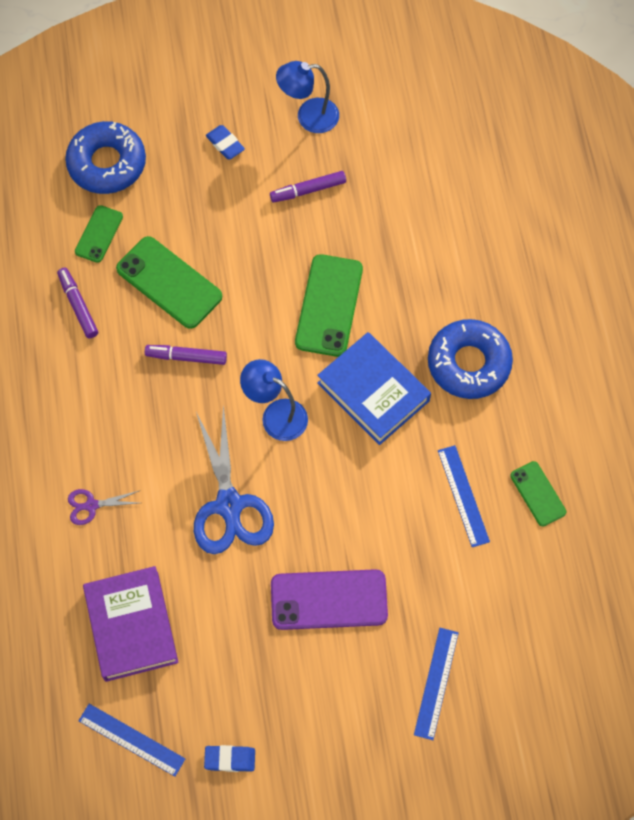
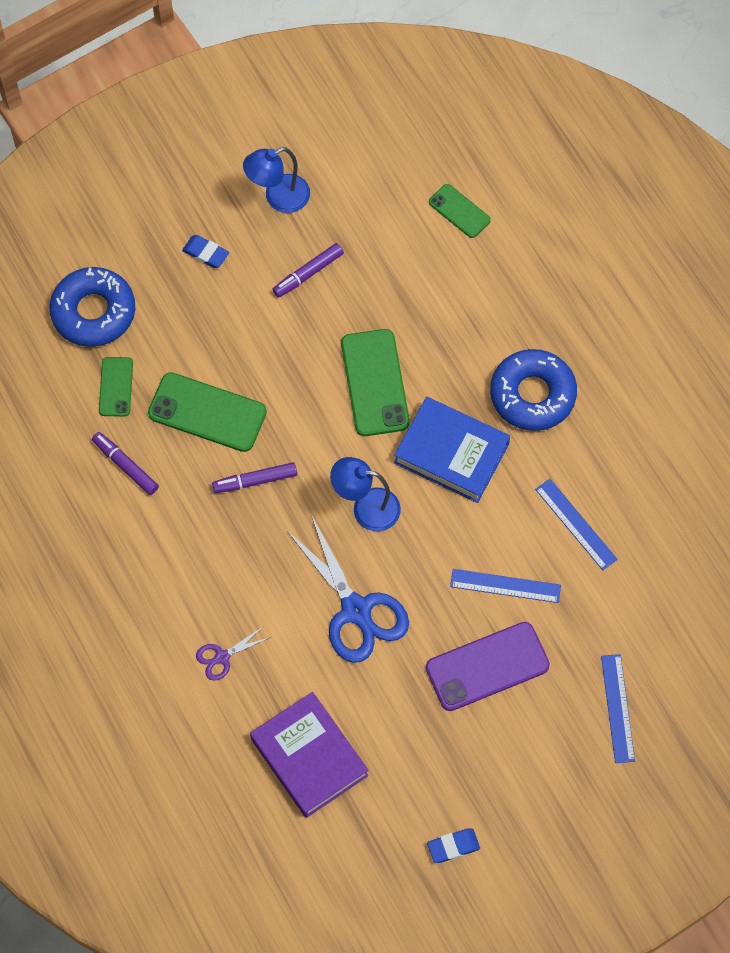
camera: 20 degrees left, 0 degrees up
(131, 739) = (353, 862): blue ruler -> blue ruler (505, 586)
(538, 494) = (645, 498): green phone -> green phone (459, 211)

